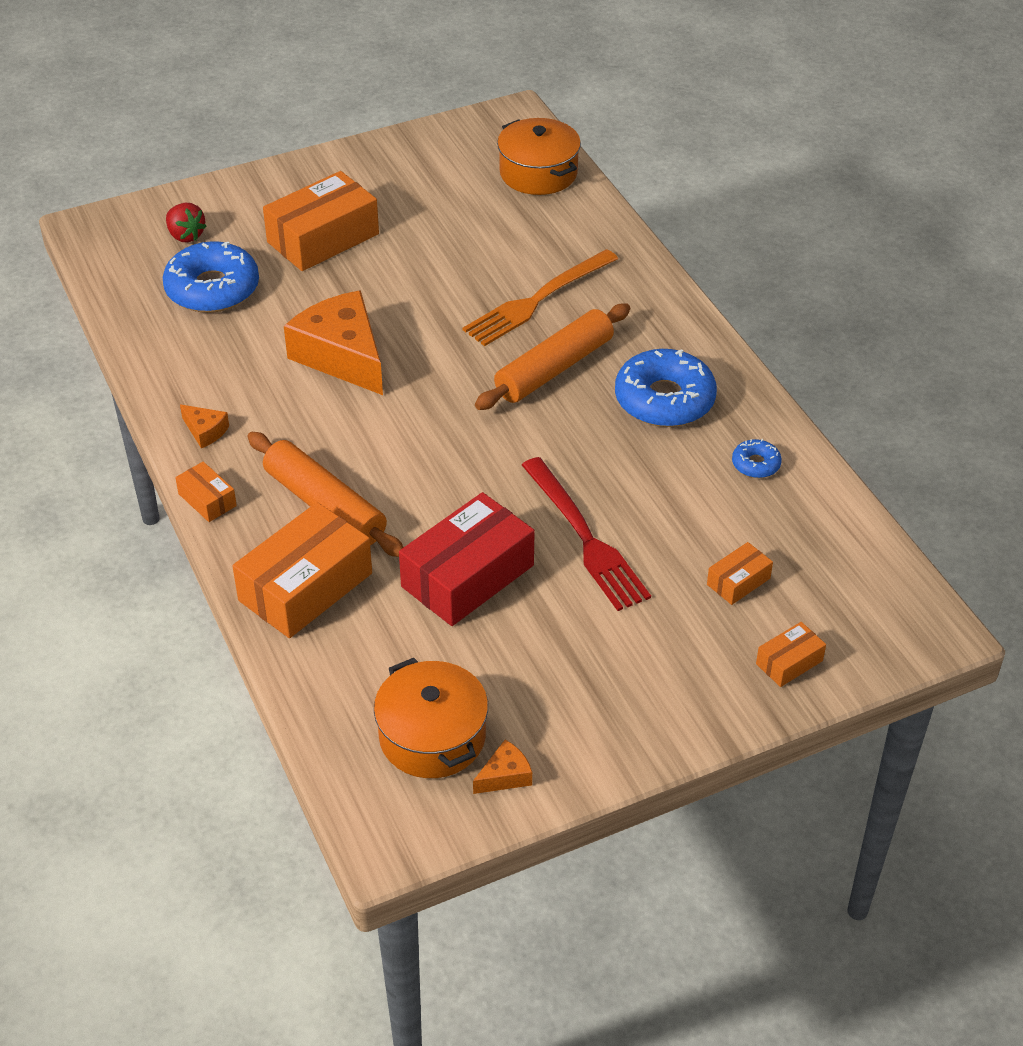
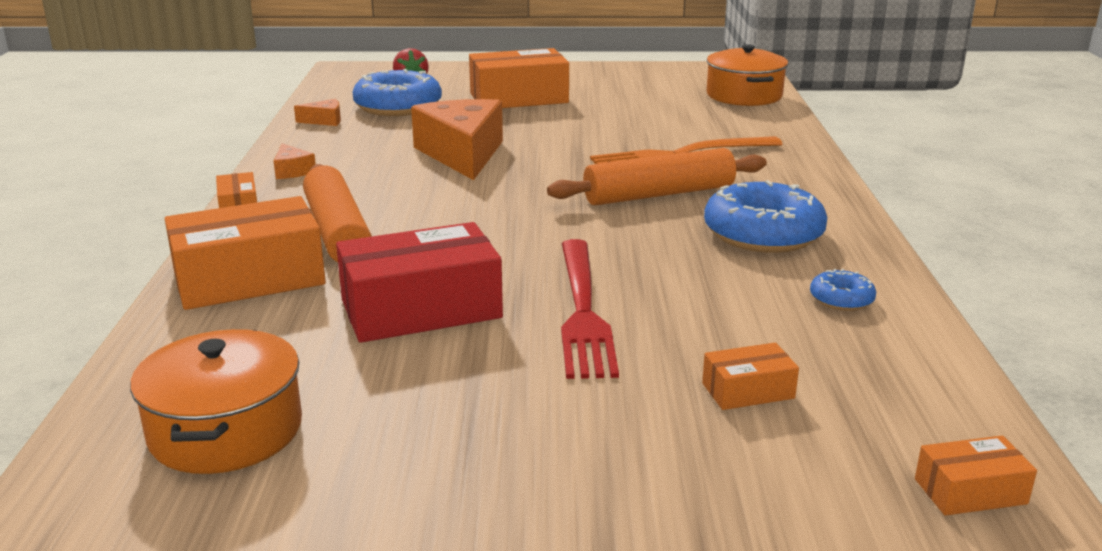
camera: 25 degrees right, 20 degrees down
(505, 776) = (265, 497): orange cheese -> orange cheese (324, 121)
(789, 662) = (766, 490): orange box -> orange box (970, 491)

